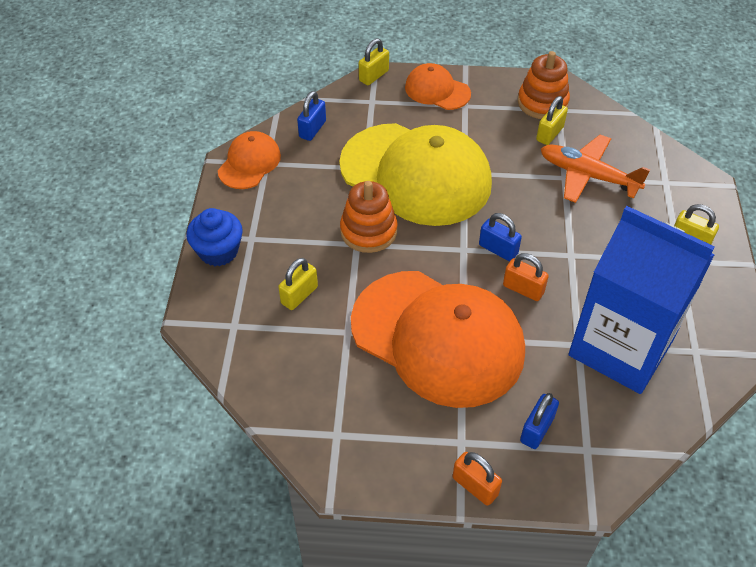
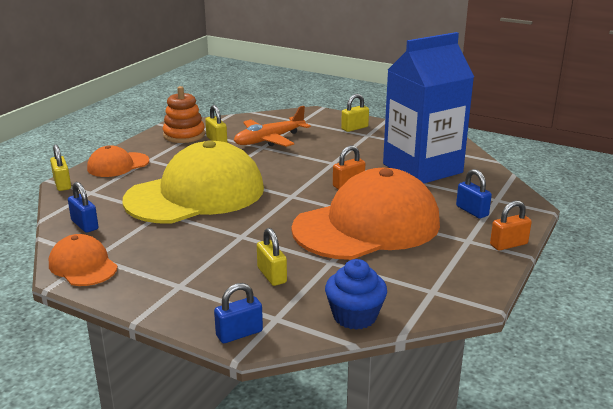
camera: 65 degrees left, 25 degrees down
(218, 251) = (176, 307): blue cupcake -> blue cupcake (355, 316)
(368, 231) = (233, 227): orange stacking toy -> none
(498, 249) = (304, 184): blue padlock -> blue padlock (239, 333)

